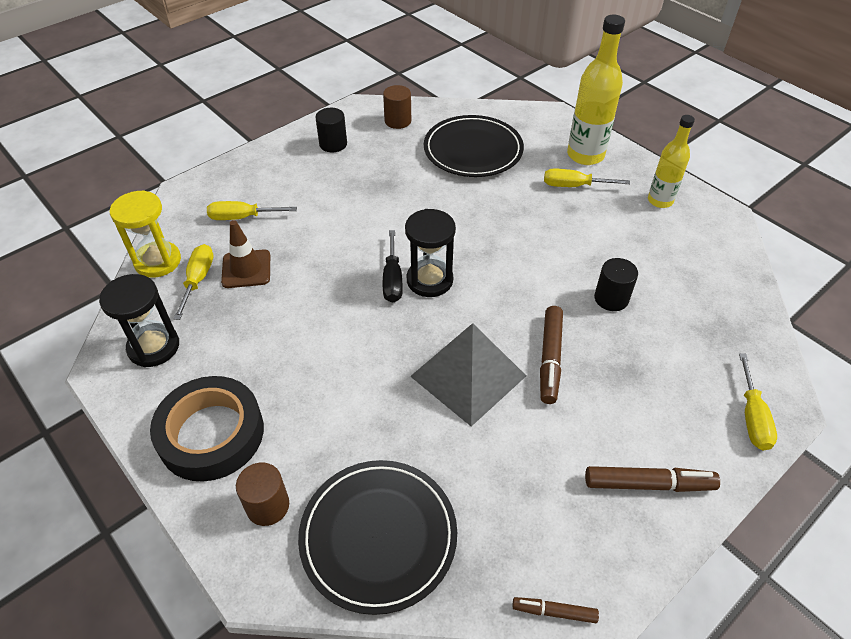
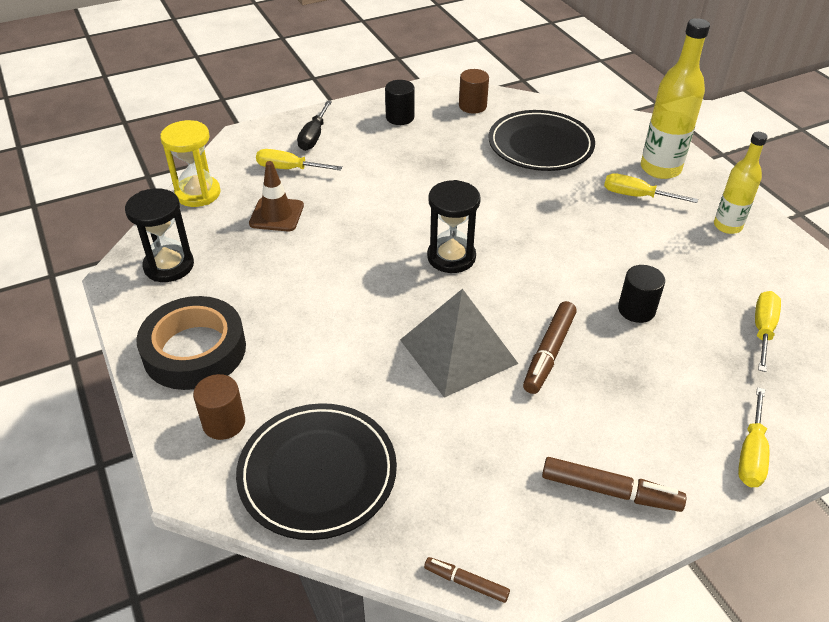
camera: 15 degrees right, 5 degrees down
(198, 280) = (229, 216): yellow screwdriver -> yellow screwdriver (763, 330)
(392, 279) = (414, 249): black screwdriver -> black screwdriver (314, 136)

